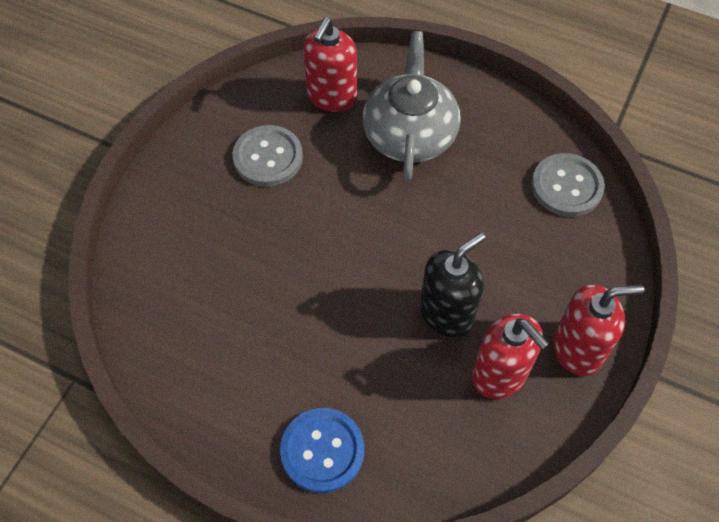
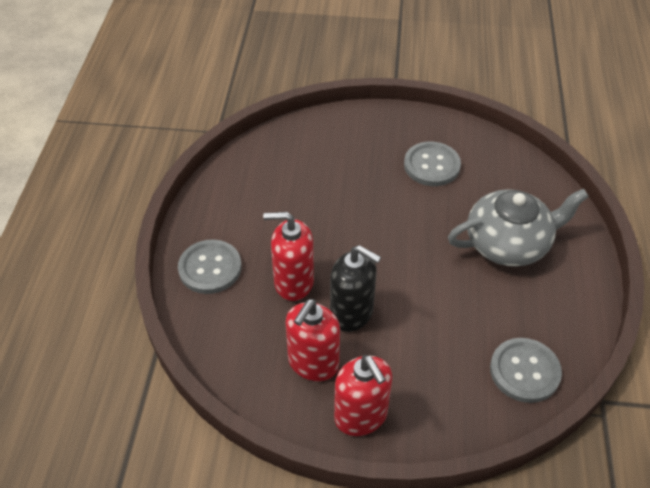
camera: 70 degrees right, 10 degrees down
(322, 451) = (210, 268): blue button -> grey button
(331, 96) = (512, 184): red soap dispenser -> red soap dispenser (293, 282)

